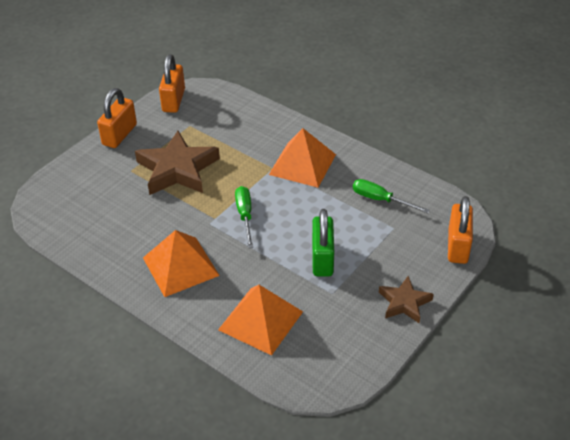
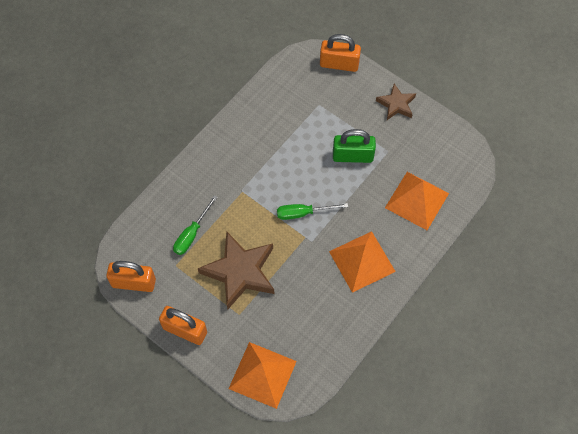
camera: 90 degrees left, 20 degrees up
(302, 164) = (239, 167): orange pyramid -> orange pyramid (262, 374)
(380, 200) = (286, 111): green screwdriver -> green screwdriver (192, 234)

